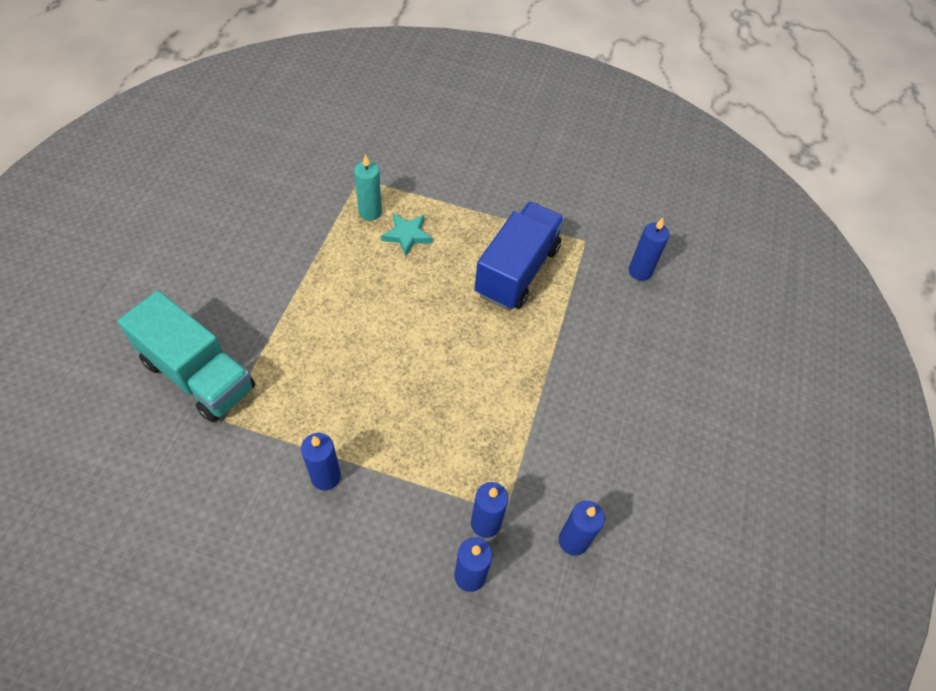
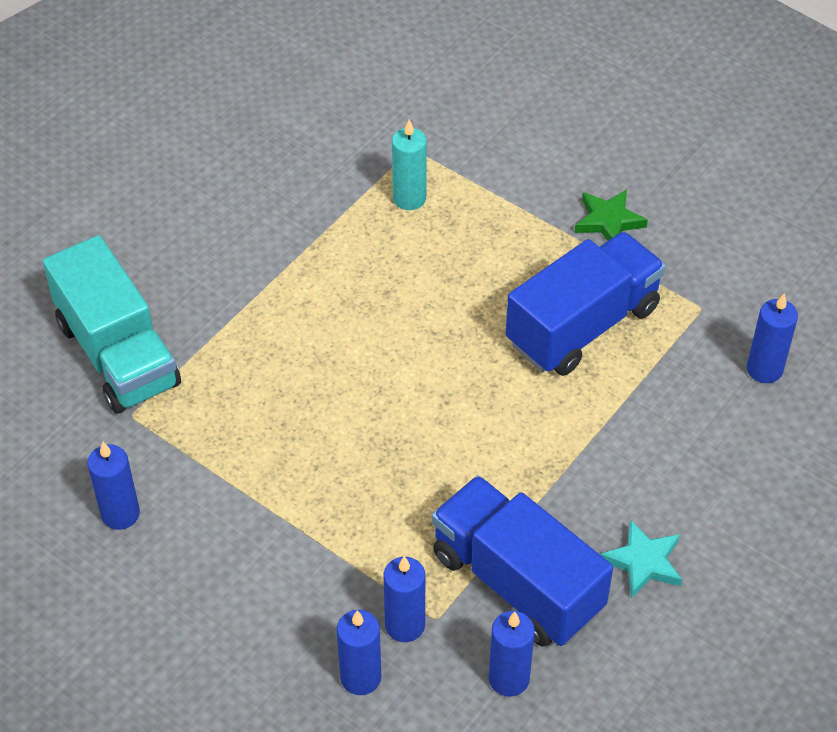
camera: 25 degrees right, 5 degrees down
(326, 477) = (229, 515): blue candle -> blue candle (120, 514)
(407, 235) = (448, 242): turquoise star -> turquoise star (643, 562)
(504, 198) = (608, 221): none -> green star
(549, 465) = (517, 582): none -> blue truck

